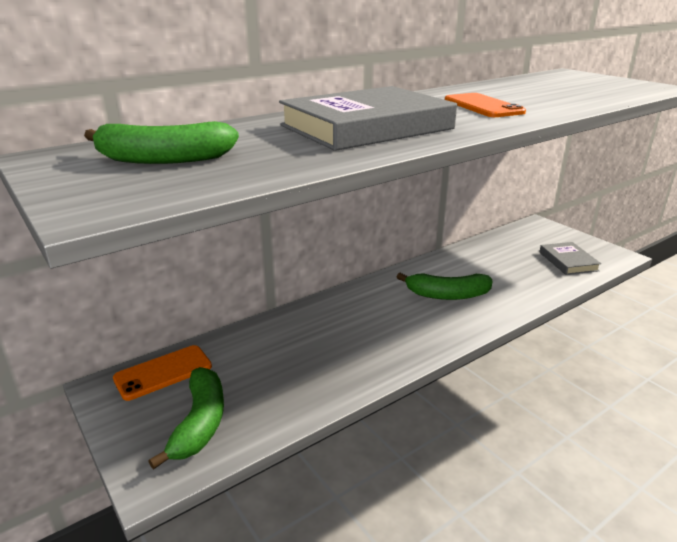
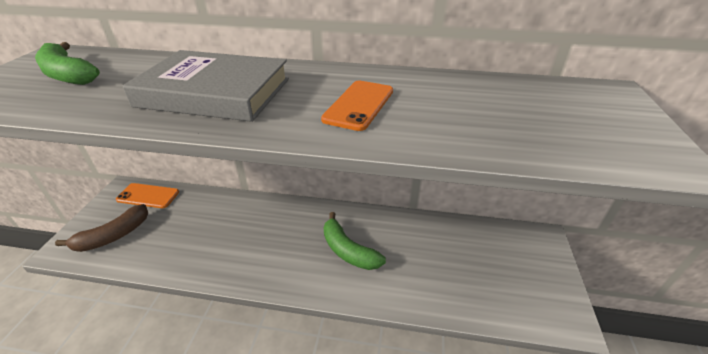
camera: 45 degrees right, 10 degrees up
(200, 423) = (113, 236): green banana -> brown banana
(568, 261) = (501, 291): grey book -> none

